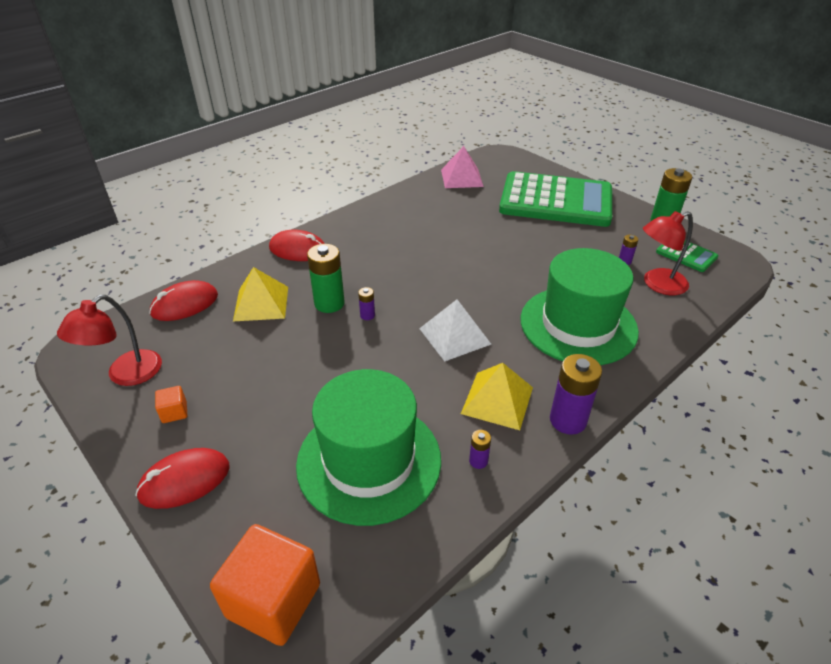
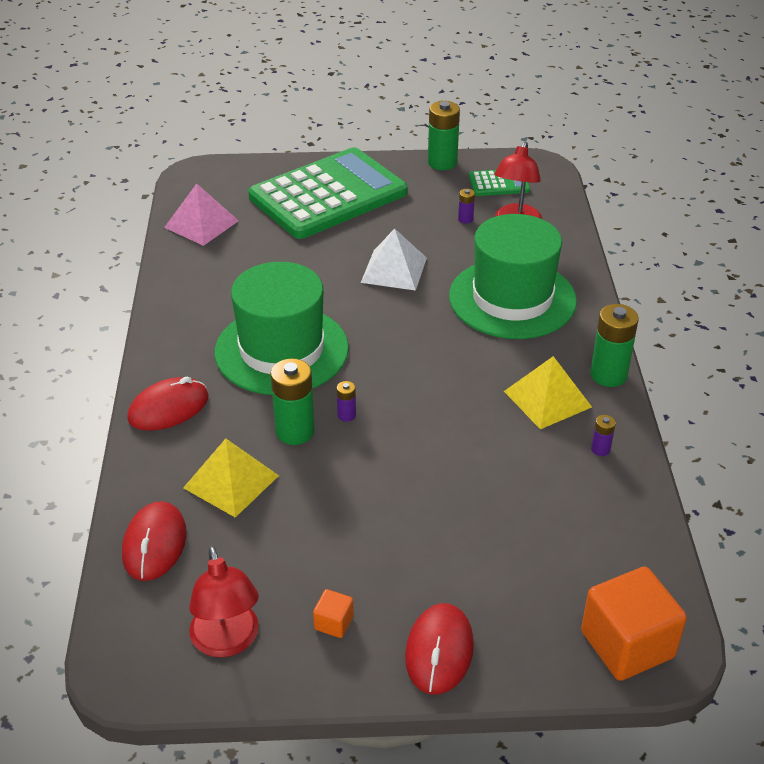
camera: 50 degrees left, 0 degrees up
(369, 461) = (537, 514): green hat -> green hat (281, 350)
(454, 336) = (442, 376): white pyramid -> white pyramid (394, 270)
(568, 420) = (608, 375): purple battery -> green battery

